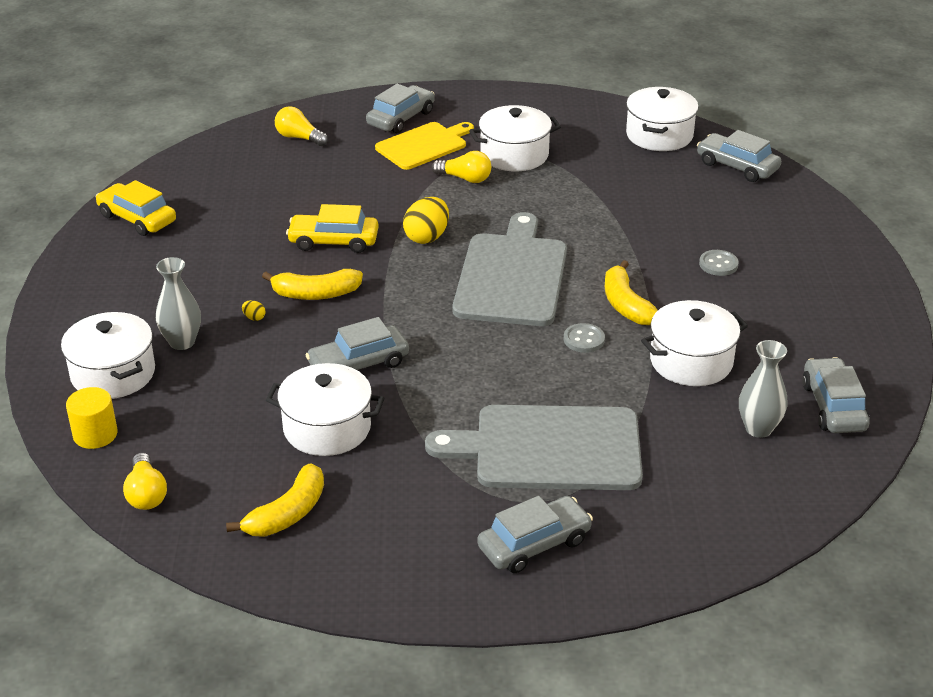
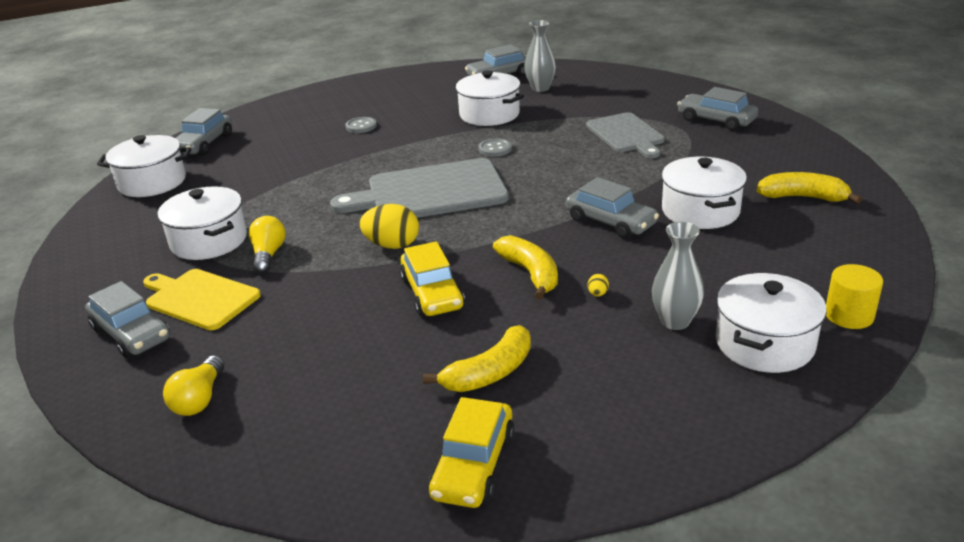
camera: 110 degrees left, 5 degrees down
(146, 494) = (870, 260): yellow light bulb -> none
(401, 118) = (131, 334): grey car -> grey car turned 150 degrees counterclockwise
(549, 448) = (626, 134): grey cutting board -> grey cutting board, size x0.64
(626, 305) = (438, 144): yellow banana -> yellow banana (490, 373)

